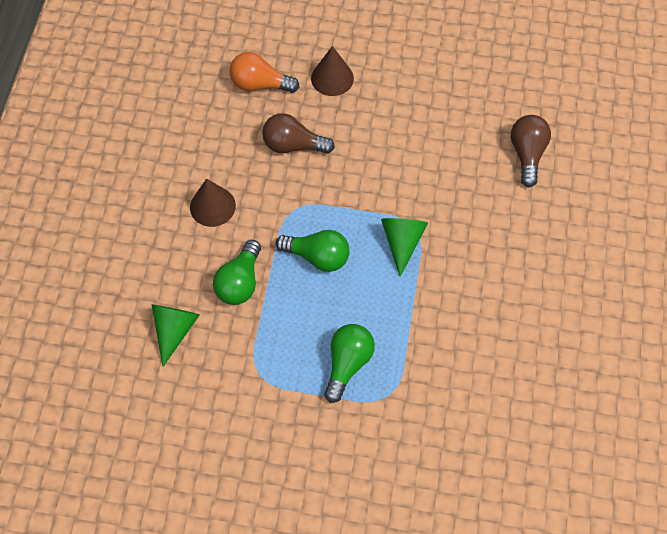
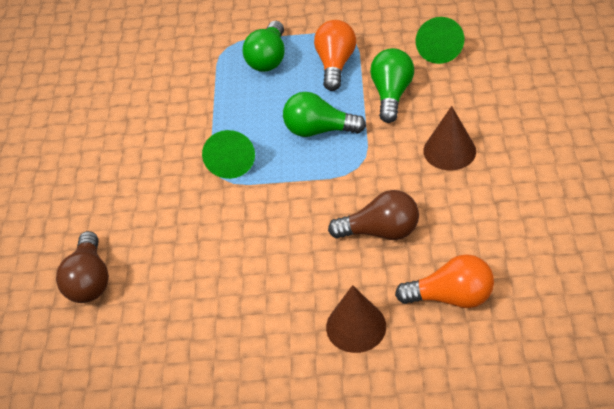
camera: 175 degrees right, 15 degrees down
(282, 336) = (335, 64): none -> orange light bulb

